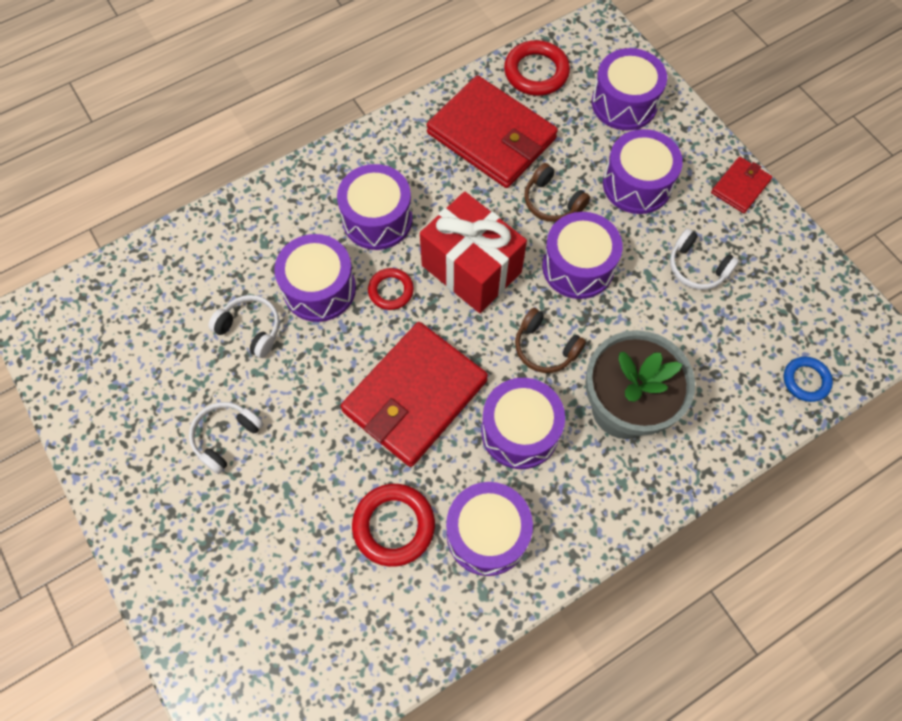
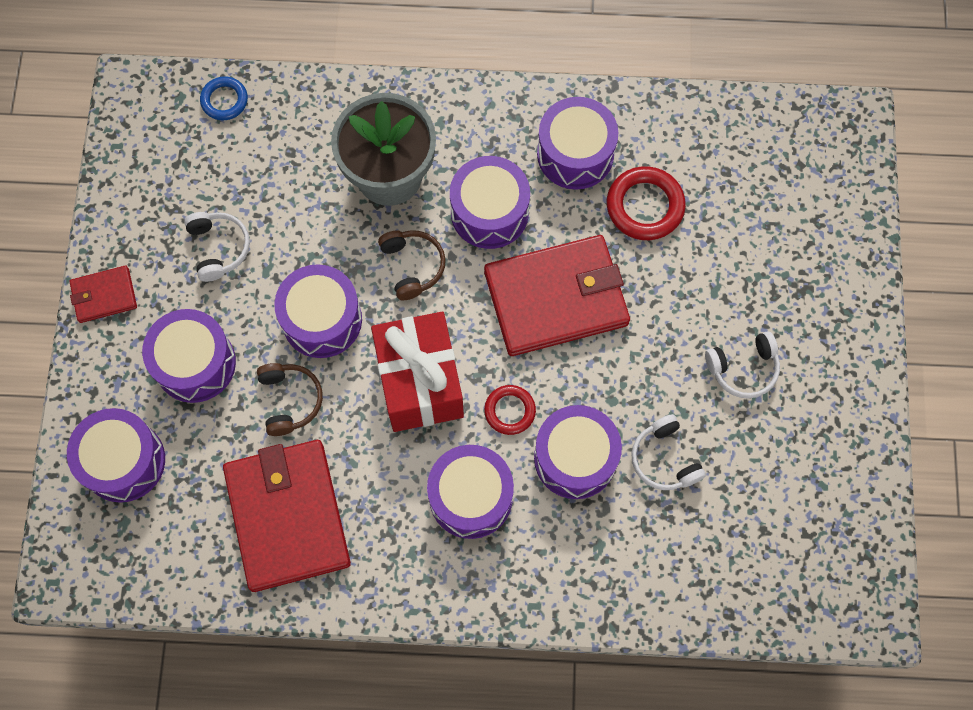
camera: 145 degrees left, 5 degrees up
(536, 72) = (177, 564): red ring -> none

